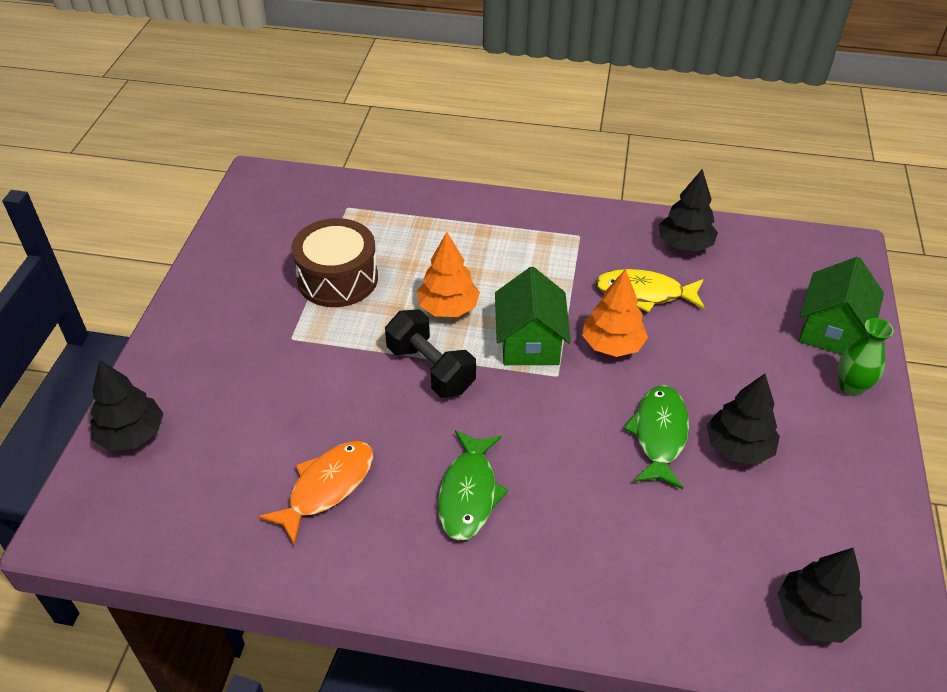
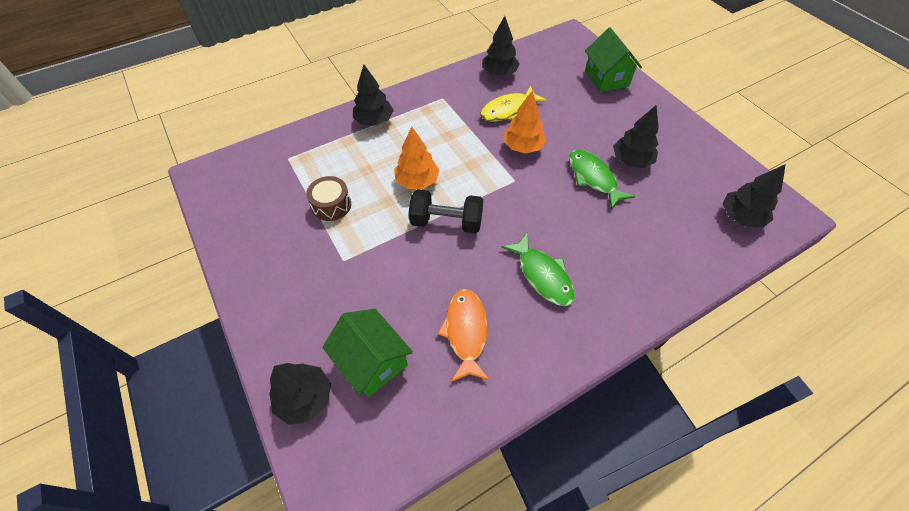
camera: 40 degrees left, 10 degrees up
(337, 279) = (331, 205): brown drum -> brown drum, size x0.64
(474, 218) = (374, 121): none -> black tree
(529, 343) = (482, 172): green house -> green house (372, 362)
(851, 387) = (642, 100): green vase -> none

